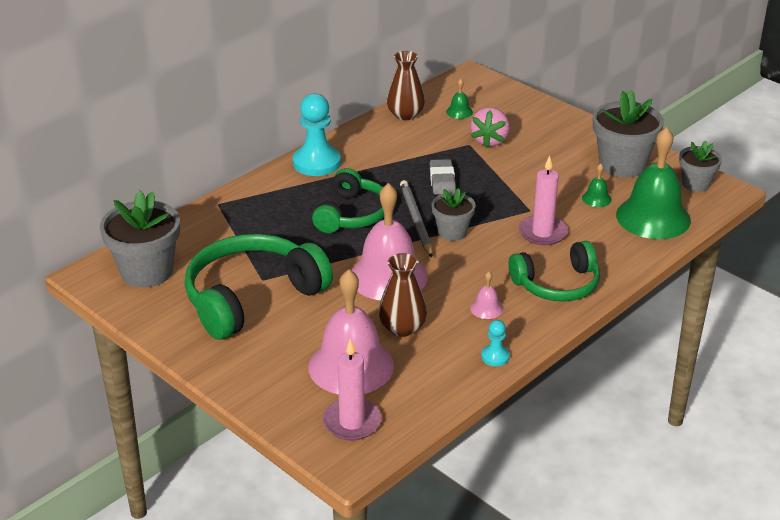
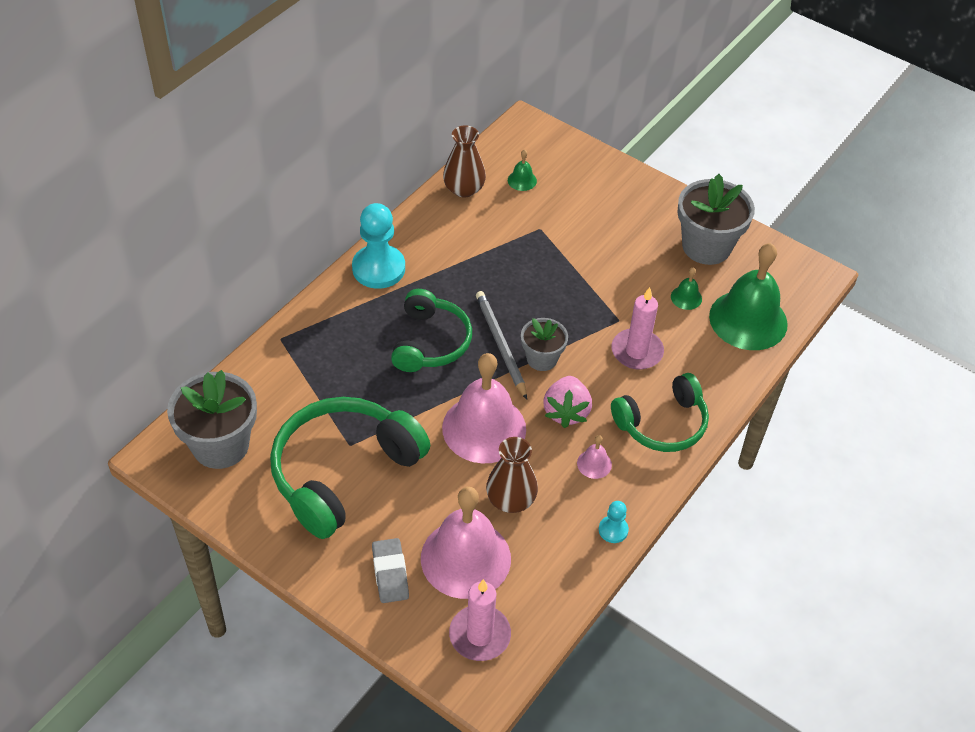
camera: 10 degrees left, 15 degrees up
(442, 181) = (519, 284): grey eraser -> grey eraser (390, 573)
(490, 141) = (561, 221): pink strawberry -> pink strawberry (566, 412)
(696, 184) = (786, 268): grey flower pot -> none

